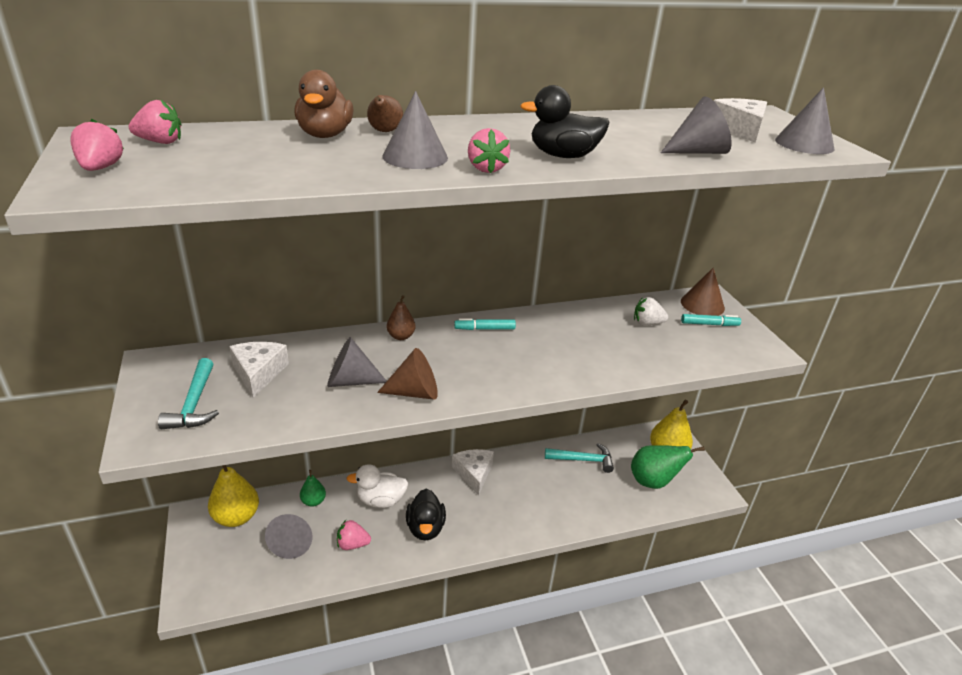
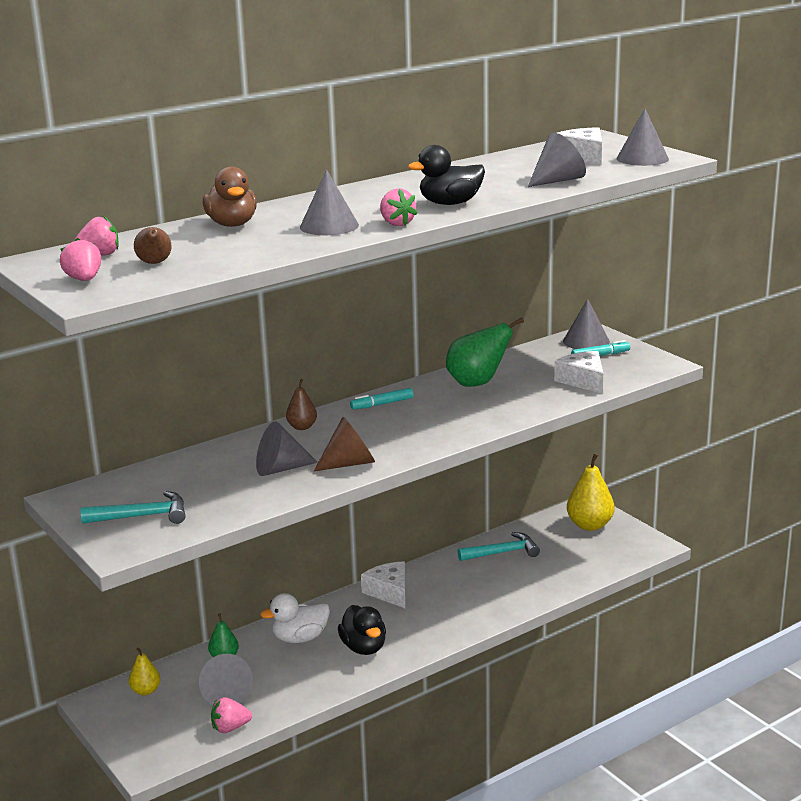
camera: 15 degrees left, 10 degrees down
(194, 404) = (142, 516): turquoise hammer -> turquoise hammer turned 75 degrees counterclockwise
(236, 517) = (145, 691): yellow pear -> yellow pear, size x0.55
(259, 373) = (183, 483): white cheese -> white cheese (583, 380)
(352, 544) = (293, 679): pink strawberry -> pink strawberry (230, 728)
(384, 132) = (280, 213): brown pear -> brown pear (154, 263)
(647, 323) = (539, 367): white strawberry -> none
(653, 481) = (586, 553): green pear -> green pear (477, 383)
(702, 304) = (586, 341): brown cone -> grey cone

